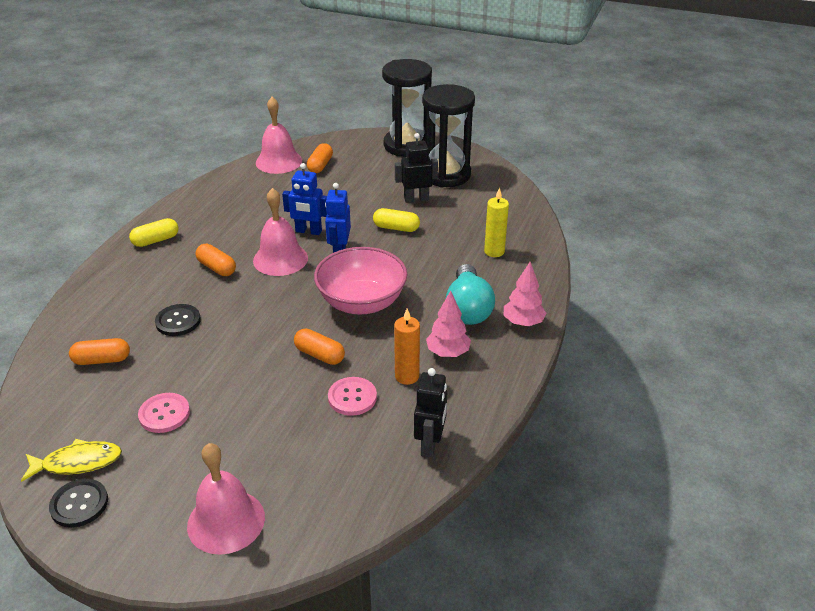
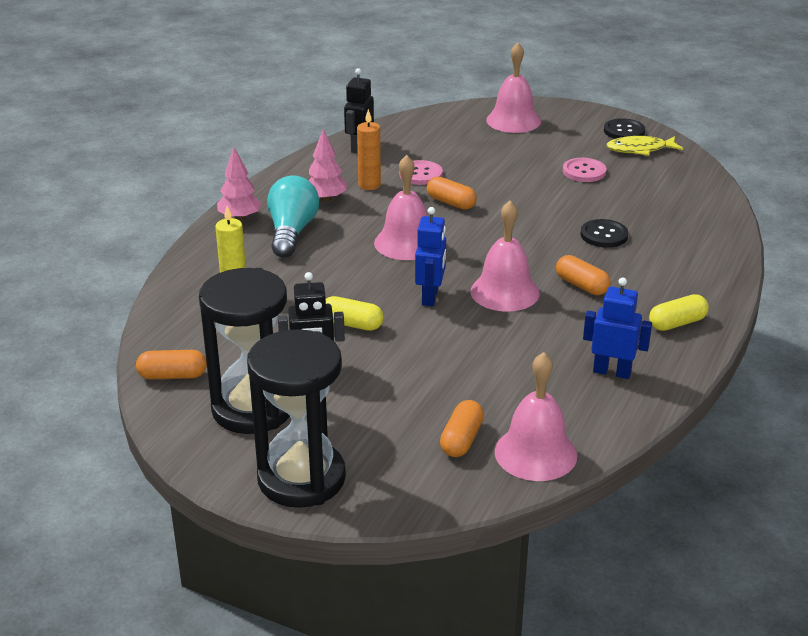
camera: 175 degrees left, 5 degrees down
(102, 360) = (664, 208): orange capsule -> orange capsule (172, 375)
(308, 231) = (472, 325): blue robot -> blue robot (612, 372)
(362, 302) = (406, 243): pink bowl -> pink bell

